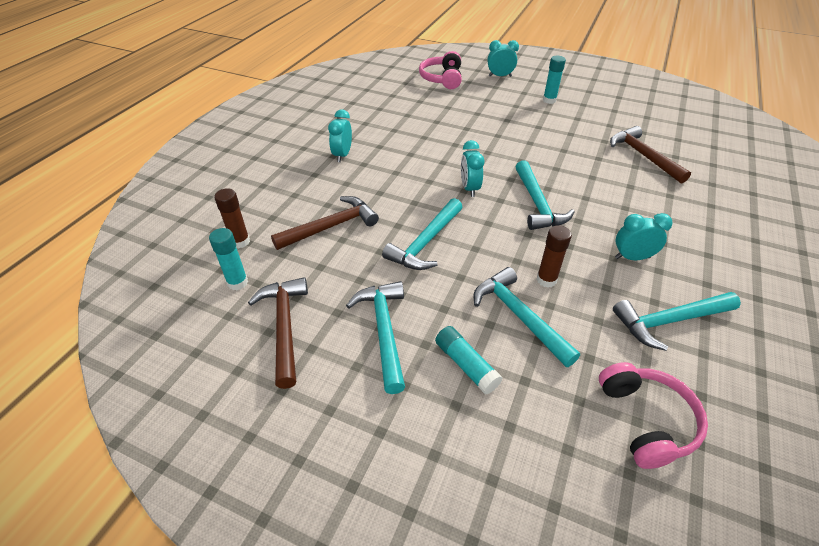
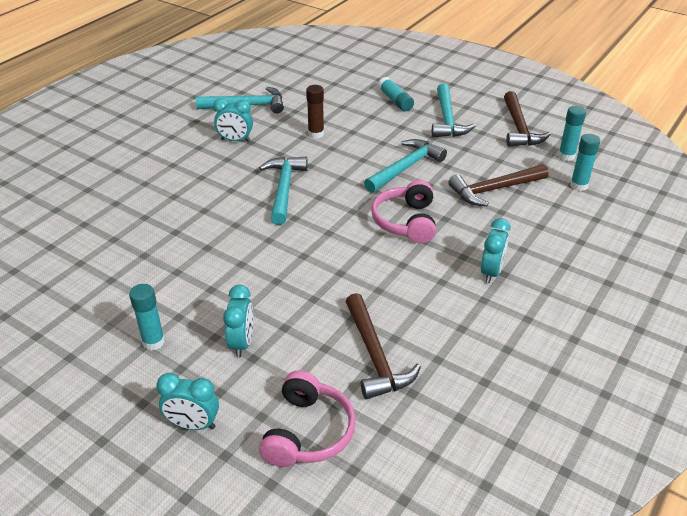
camera: 170 degrees left, 5 degrees down
(240, 242) = (578, 185): brown glue stick -> turquoise glue stick
(469, 188) = (346, 212): turquoise clock -> turquoise clock (242, 343)
(519, 316) = (349, 117): turquoise hammer -> none
(643, 156) = (121, 227): brown hammer -> brown hammer (375, 355)
(646, 420) = (302, 74): pink headphones -> pink headphones (406, 222)

